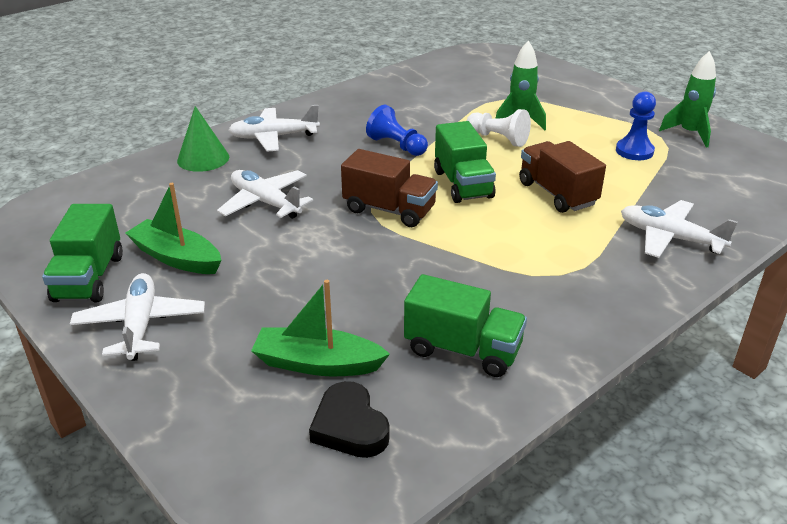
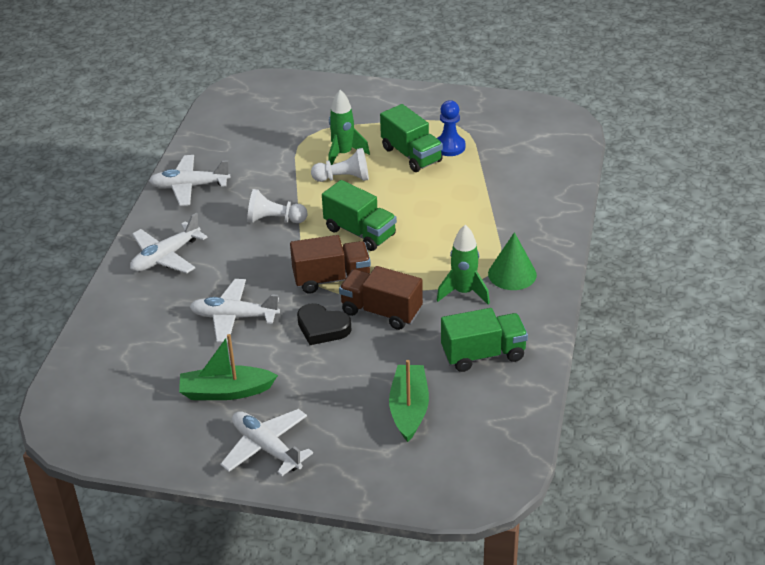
camera: 35 degrees left, 5 degrees up
(89, 278) = (183, 438): green truck -> green truck (411, 155)
(203, 158) = (133, 304): green cone -> green cone (512, 274)
(317, 363) = (409, 409): green boat -> green boat turned 120 degrees clockwise
(350, 426) = (469, 433): black heart -> black heart (322, 328)
(397, 146) = (274, 220): blue pawn -> white pawn
(557, 194) = (431, 210): brown truck -> brown truck (381, 312)
(670, 238) = (531, 212): white plane -> white plane (189, 186)
(689, 134) = (472, 113): green rocket -> green rocket (464, 292)

